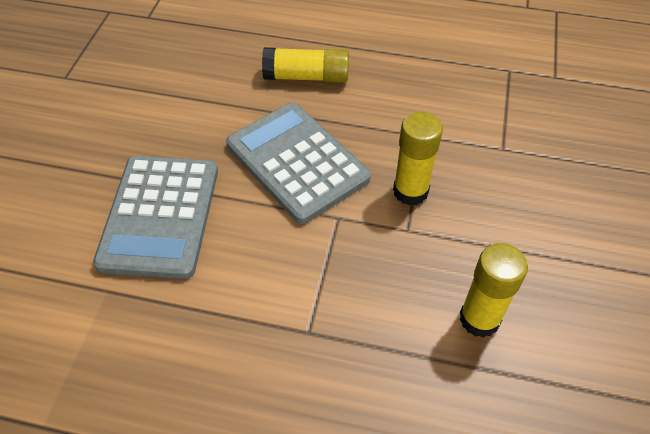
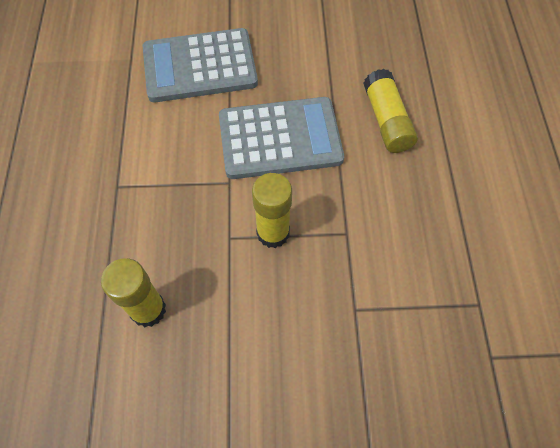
camera: 75 degrees right, 10 degrees up
(297, 162) = (280, 138): grey calculator -> grey calculator turned 45 degrees clockwise

